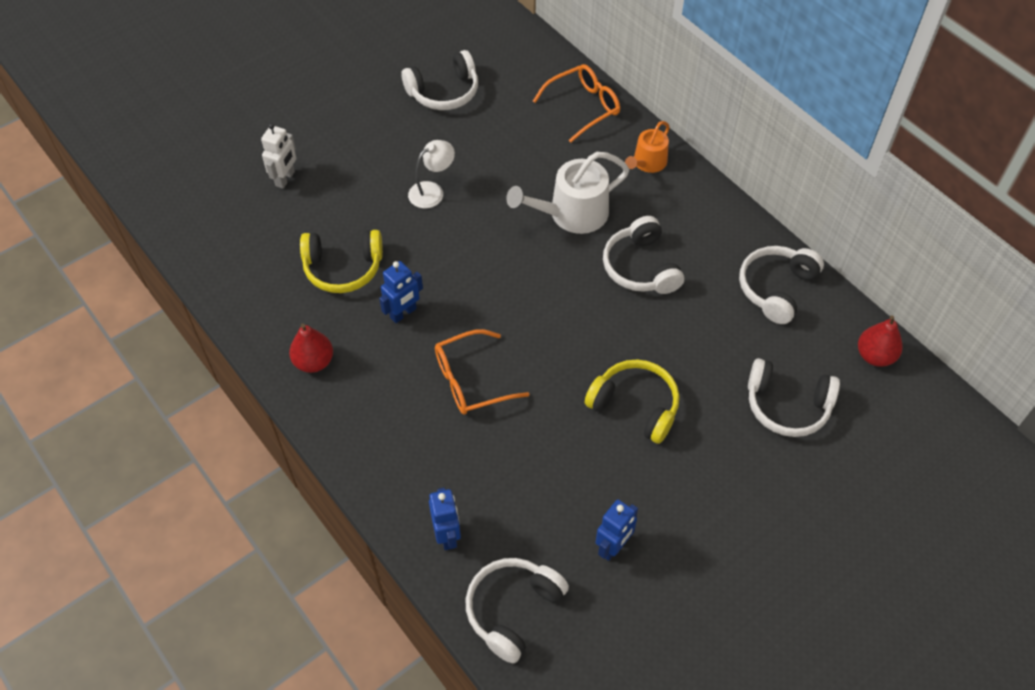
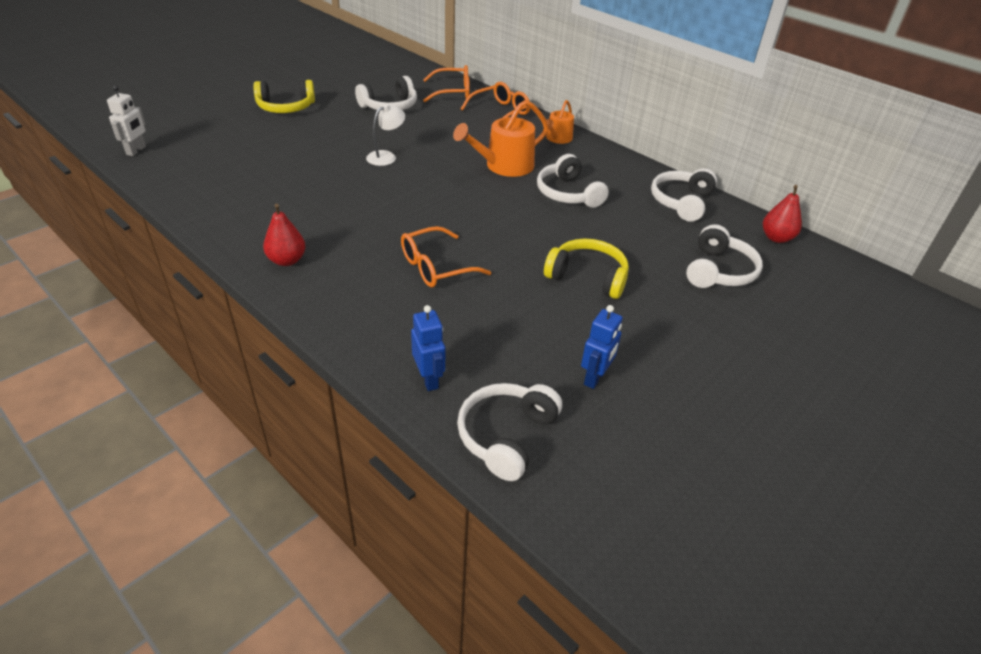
camera: 10 degrees left, 15 degrees down
(285, 179) = (260, 152): white robot -> white robot (136, 150)
(343, 268) = (312, 201): yellow headphones -> yellow headphones (286, 107)
(403, 313) = (369, 227): blue robot -> none
(528, 63) = (453, 92): none -> orange glasses
(572, 214) = (504, 166): white watering can -> orange watering can
(787, 405) = (718, 271): white headphones -> white headphones turned 75 degrees counterclockwise

